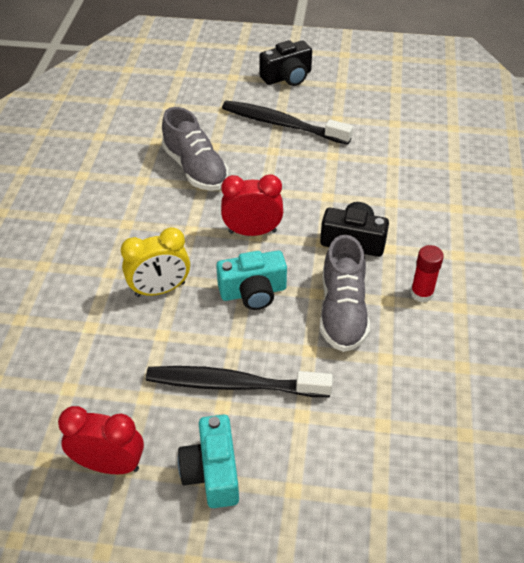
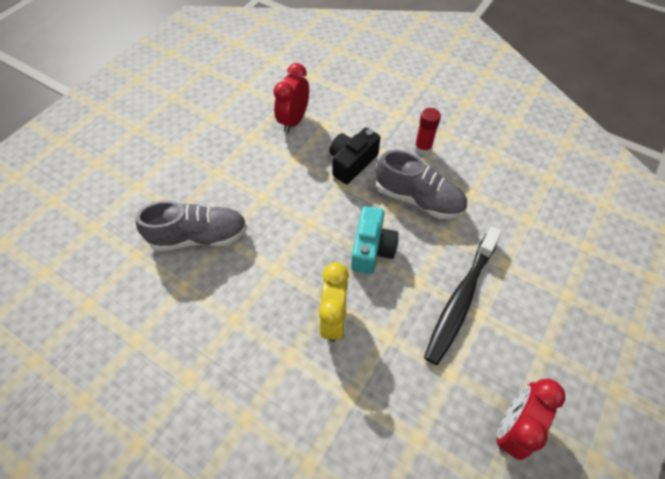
camera: 65 degrees left, 10 degrees up
(212, 472) = (539, 345): turquoise camera -> none
(252, 232) = (305, 224): red clock -> red clock (294, 121)
(282, 124) = (190, 153): black toothbrush -> none
(287, 77) = (132, 125): black camera -> none

